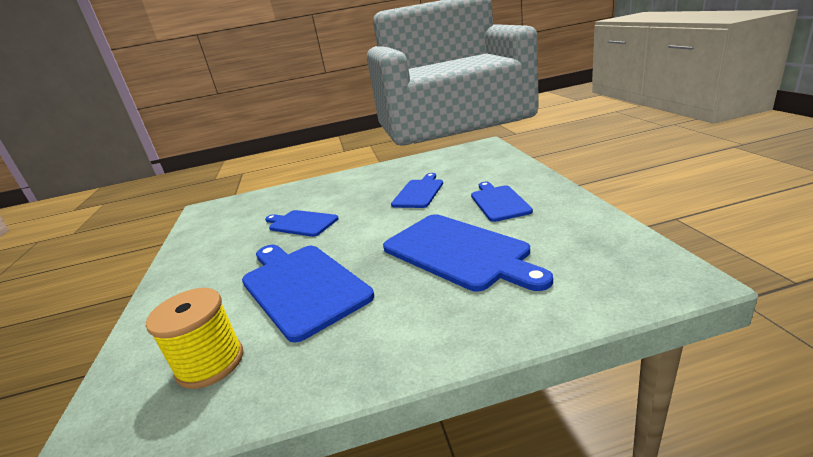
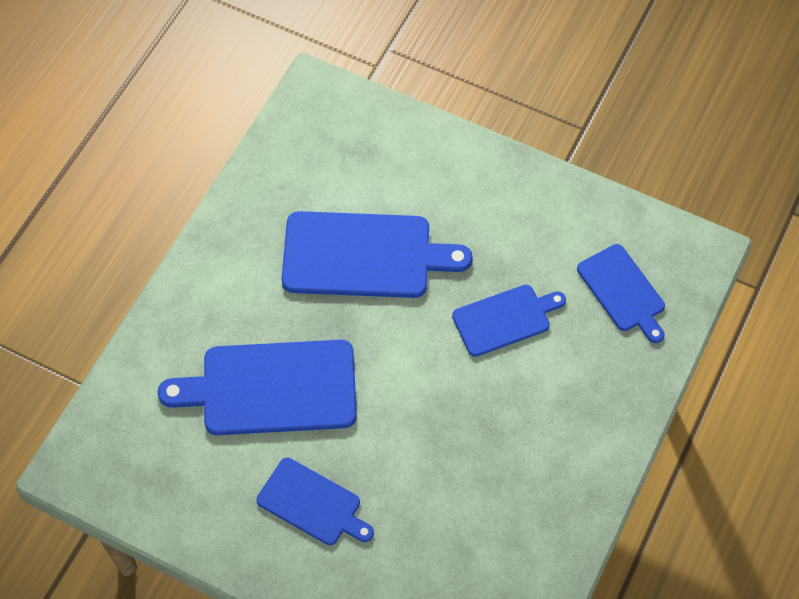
camera: 125 degrees right, 35 degrees up
(210, 363) = (326, 164): yellow spool -> none
(419, 192) = (438, 468): blue cutting board -> blue cutting board (623, 291)

